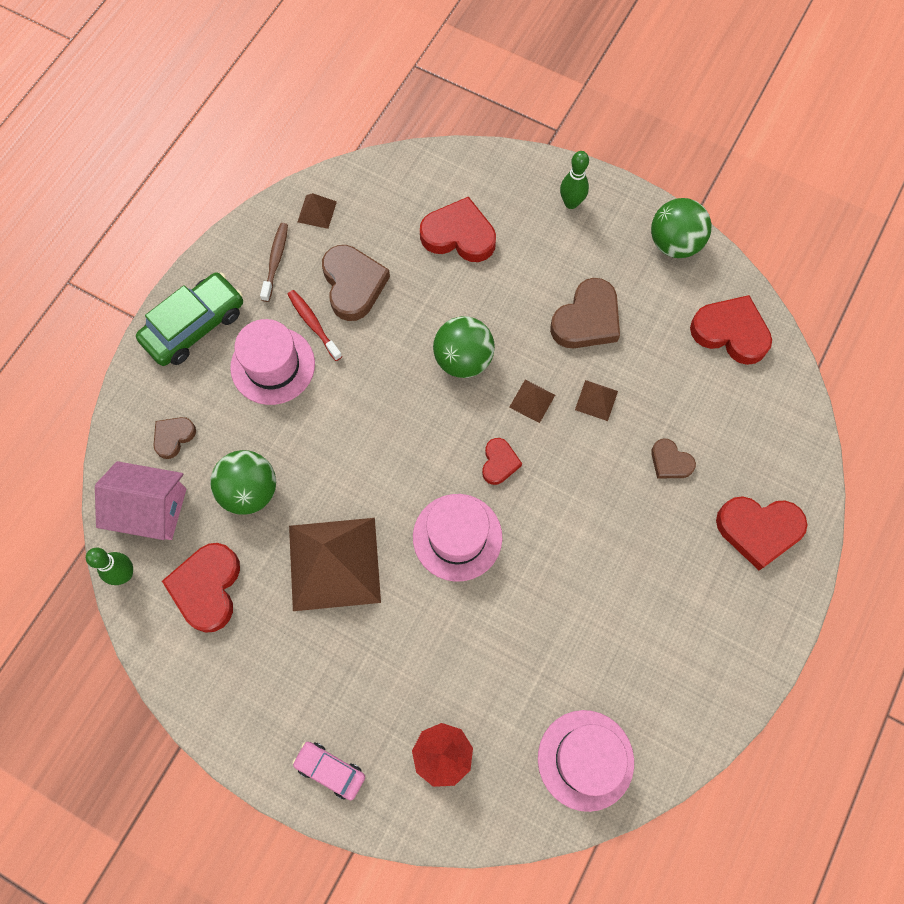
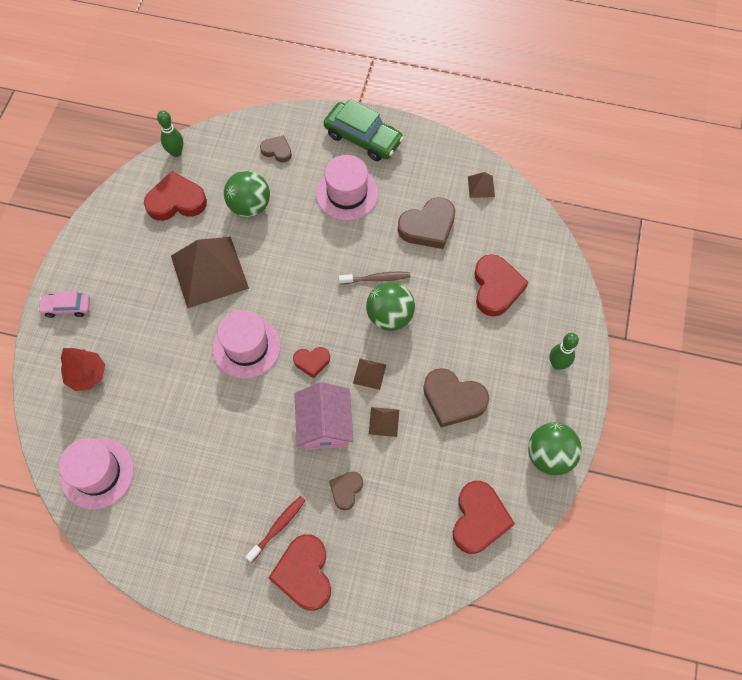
camera: 75 degrees right, 5 degrees down
(150, 509) = (223, 153): pink house -> pink house (325, 425)
(275, 261) = (430, 172): brown toothbrush -> brown toothbrush (376, 279)
(313, 324) = (387, 209): red toothbrush -> red toothbrush (278, 527)
(330, 770) = (67, 307): pink car -> pink car turned 105 degrees counterclockwise

